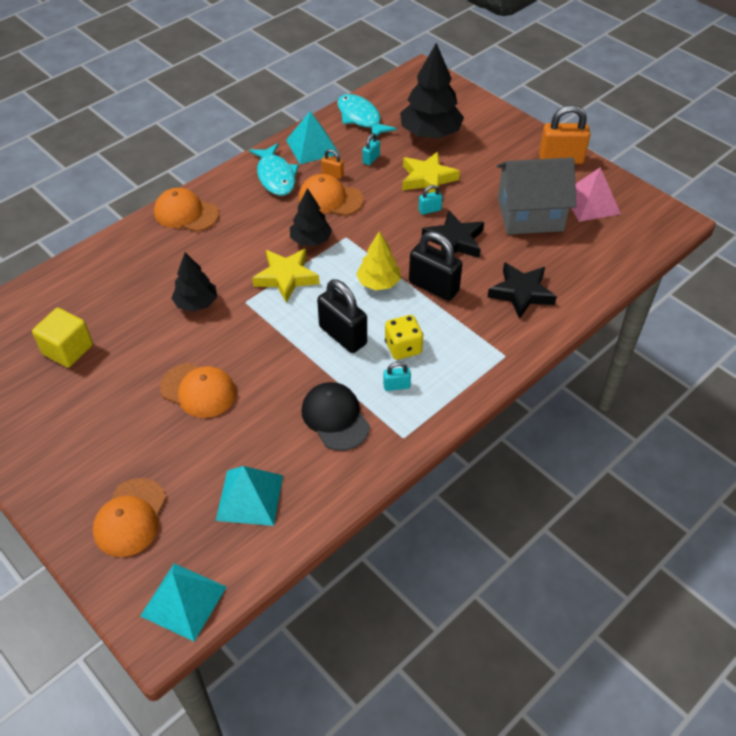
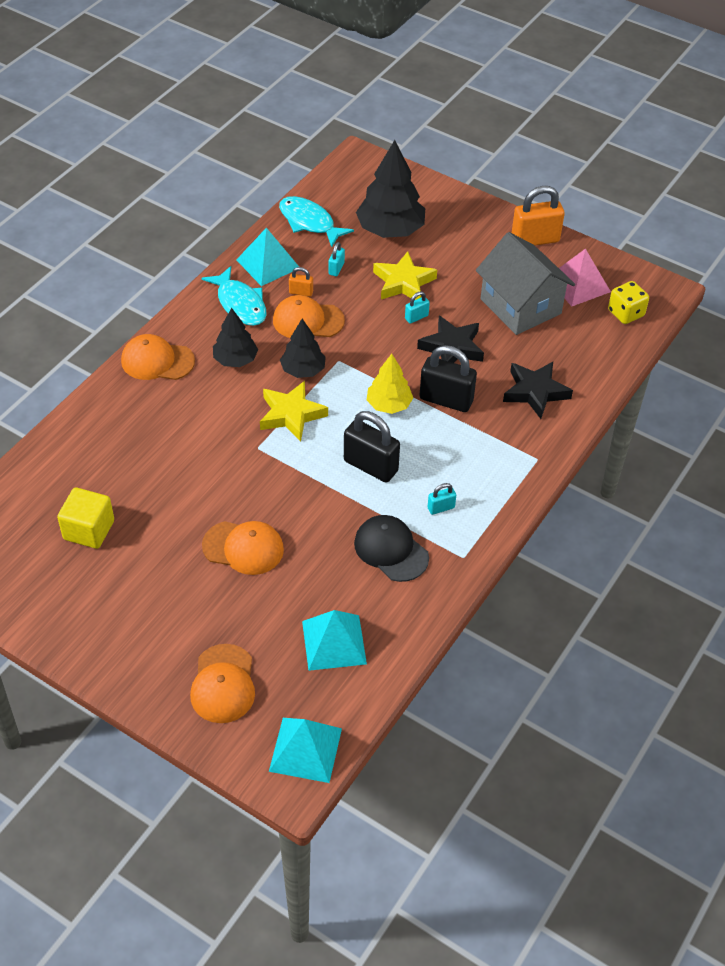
camera: 15 degrees left, 0 degrees up
(196, 303) = (206, 458): black tree -> black tree (235, 360)
(403, 347) = (435, 468): yellow dice -> yellow dice (625, 313)
(530, 214) = (520, 306): grey house -> grey house turned 75 degrees clockwise

